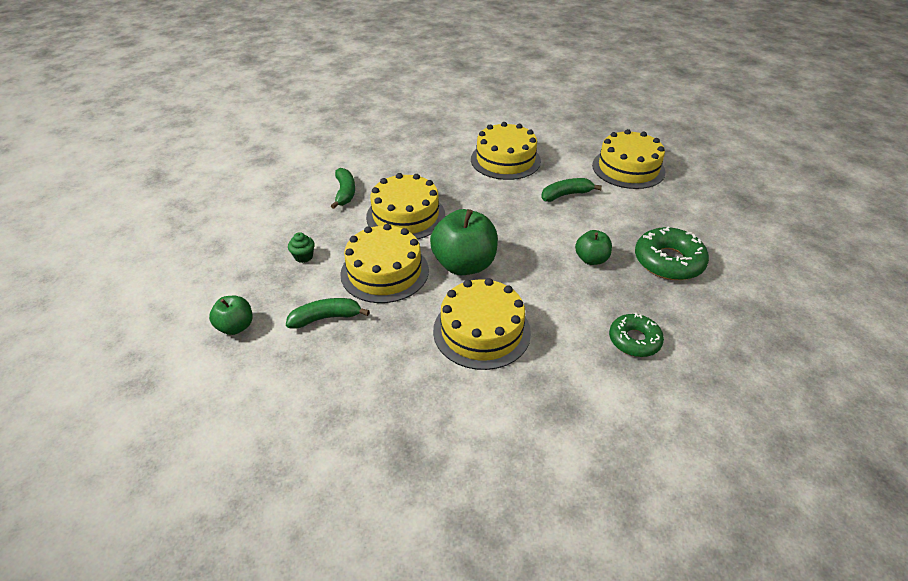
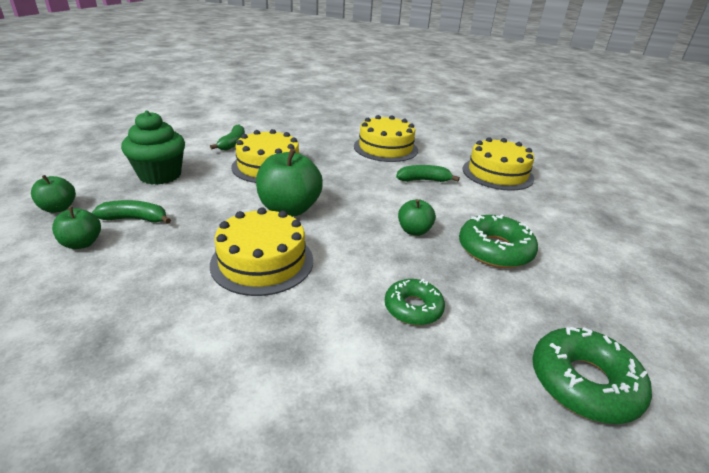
camera: 15 degrees right, 10 degrees down
(299, 360) = (82, 243): none -> green apple
(303, 257) = (160, 175): green cupcake -> green cupcake, size x2.42
(384, 271) = (215, 199): yellow cake -> none
(785, 368) = (584, 382): none -> green donut

